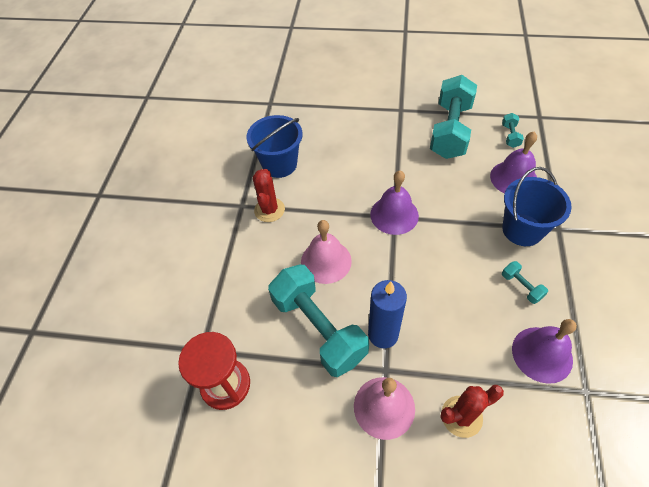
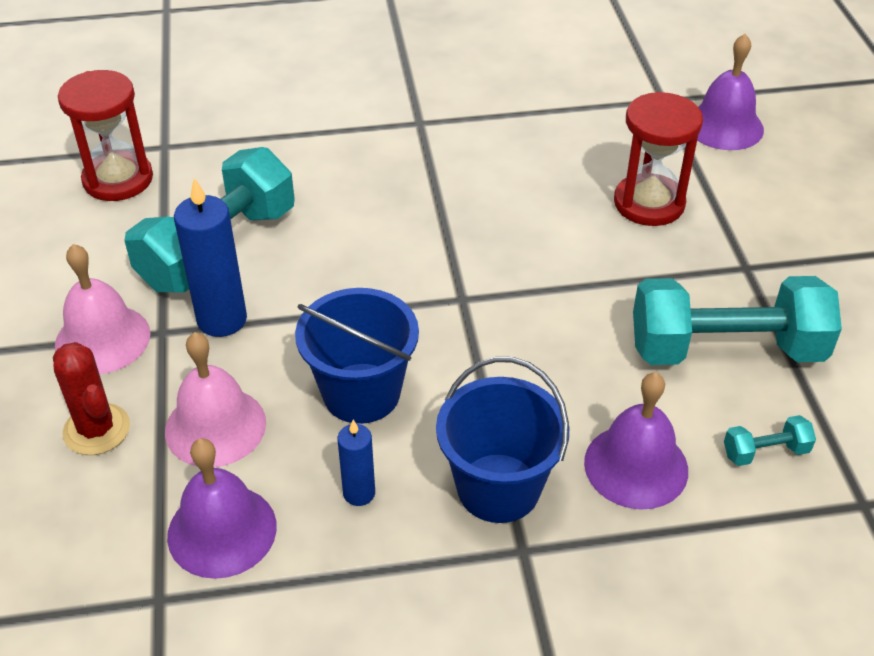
camera: 70 degrees right, 10 degrees down
(269, 210) = (421, 152): red cactus -> none
(279, 164) = (523, 142): blue bucket -> blue bucket (361, 393)
(326, 261) = (341, 233): pink bell -> pink bell (215, 426)
(346, 129) = (649, 203): none -> red hourglass
(394, 215) = (466, 297): purple bell -> purple bell (724, 126)
(521, 286) = (359, 493): turquoise dumbbell -> blue candle

